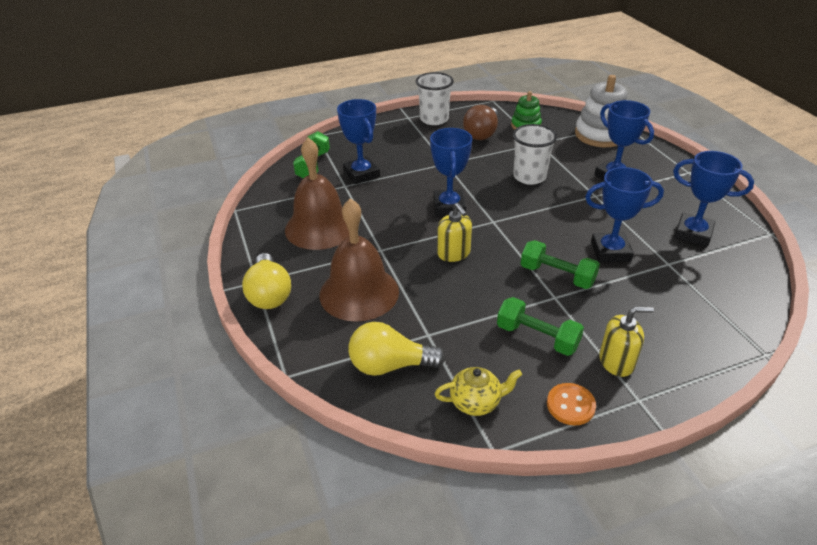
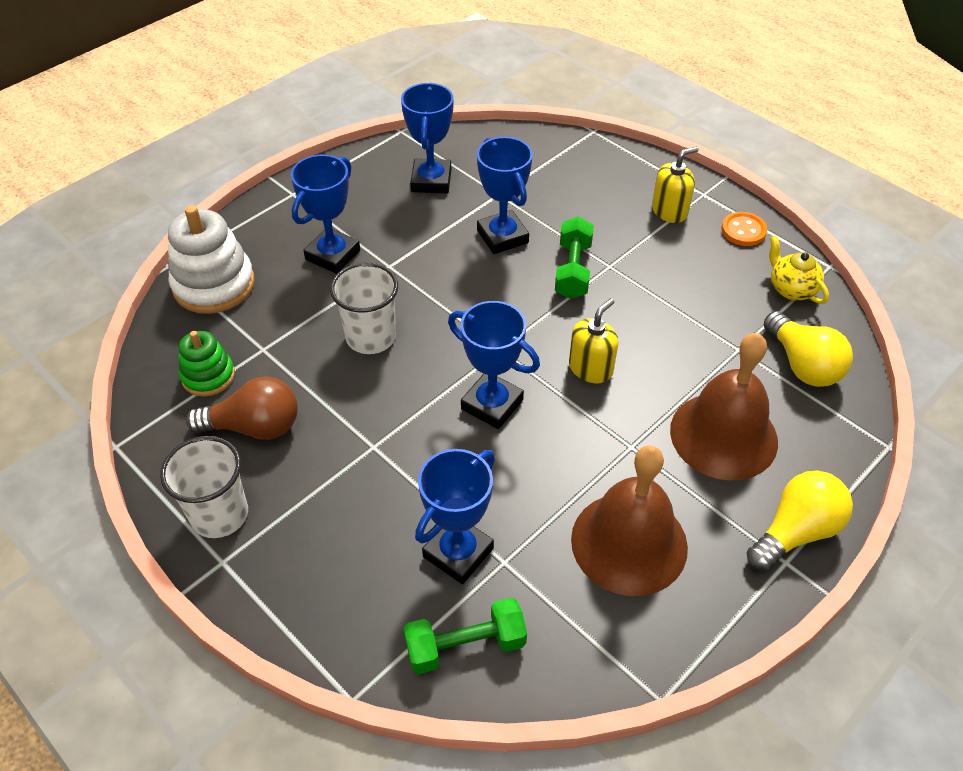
camera: 115 degrees left, 10 degrees up
(449, 207) = (492, 404): blue trophy -> blue trophy turned 60 degrees clockwise
(537, 337) = (678, 267): green dumbbell -> none
(616, 362) = (669, 211): yellow soap dispenser -> yellow soap dispenser turned 90 degrees clockwise

